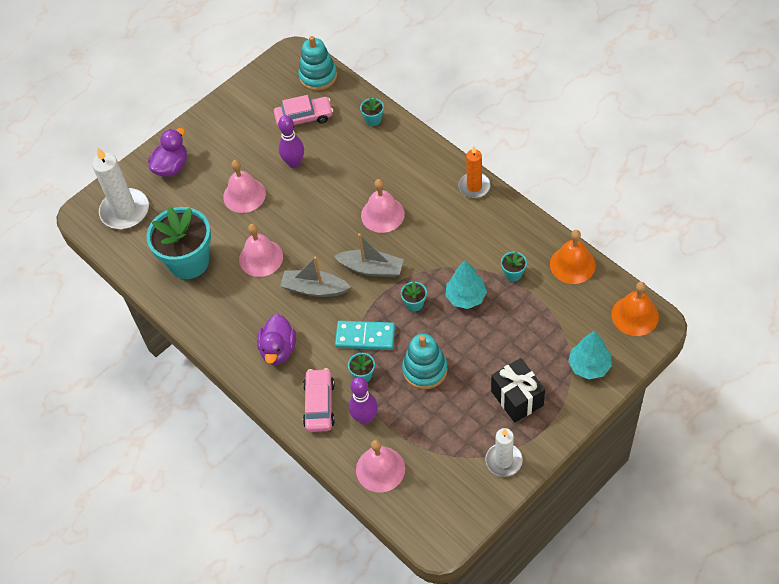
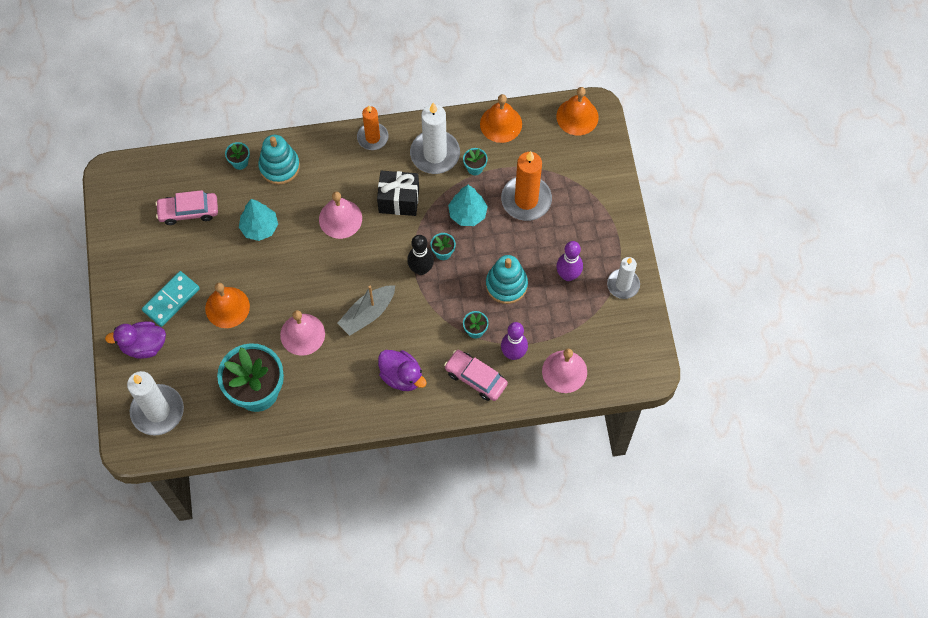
camera: 60 degrees left, 10 degrees up
(171, 167) = (143, 345): purple duck -> purple duck turned 75 degrees counterclockwise
(244, 195) = (227, 307): pink bell -> orange bell
(294, 163) = (229, 249): purple bowling pin -> purple bowling pin (568, 275)
(304, 118) = (188, 211): pink car -> pink car turned 120 degrees counterclockwise
(318, 76) = (154, 172): turquoise stacking toy -> turquoise stacking toy (279, 166)
(365, 337) = (443, 306): turquoise domino -> turquoise domino (171, 300)
(371, 268) = (384, 260): grey boat -> none
(386, 298) = (421, 269): none -> black bowling pin
(499, 237) = (435, 154): none -> white candle
(517, 398) = (581, 240): black gift -> black gift (399, 200)
(518, 331) = (526, 200): none -> orange candle
(589, 366) = (593, 176): turquoise tree -> turquoise tree (259, 228)

